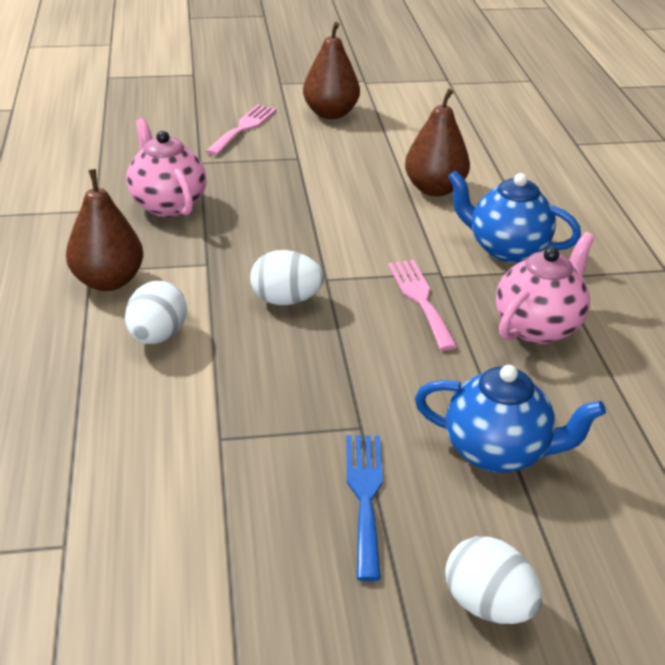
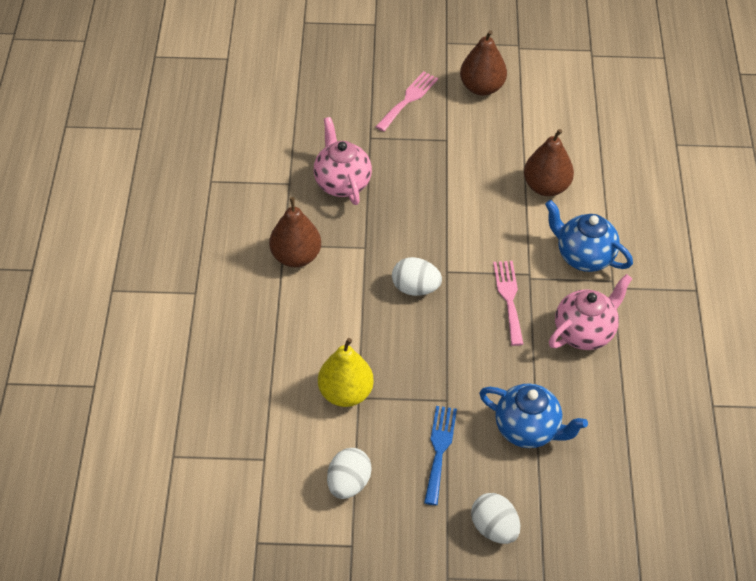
camera: 10 degrees right, 15 degrees up
(157, 336) = (326, 310): white egg -> white egg (348, 483)
(198, 435) = (345, 393): none -> yellow pear

